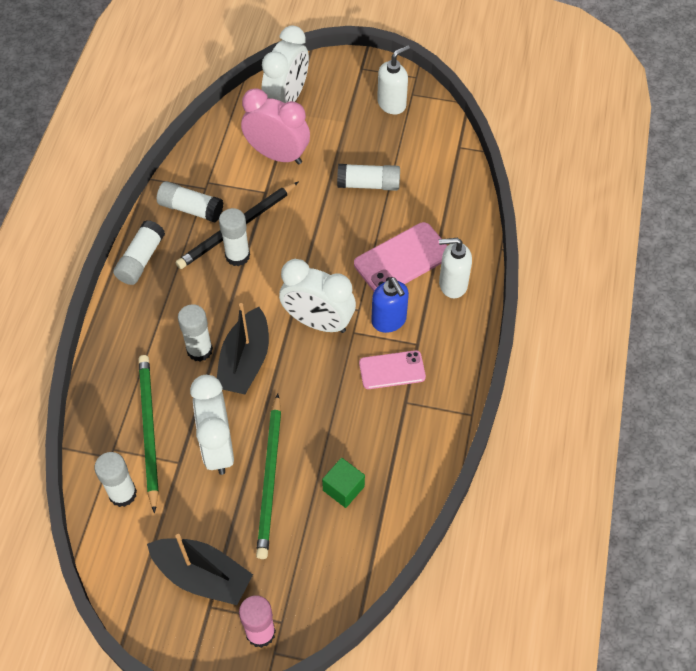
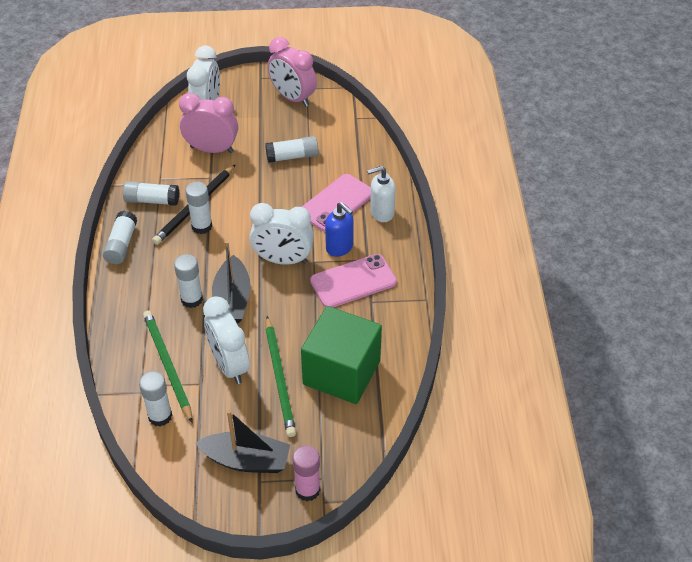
camera: 15 degrees left, 10 degrees down
(343, 488) = (341, 372): green cube -> green cube, size x2.37
(392, 104) = (293, 98): white soap dispenser -> pink clock
(392, 370) = (353, 281): pink phone -> pink phone, size x1.53

